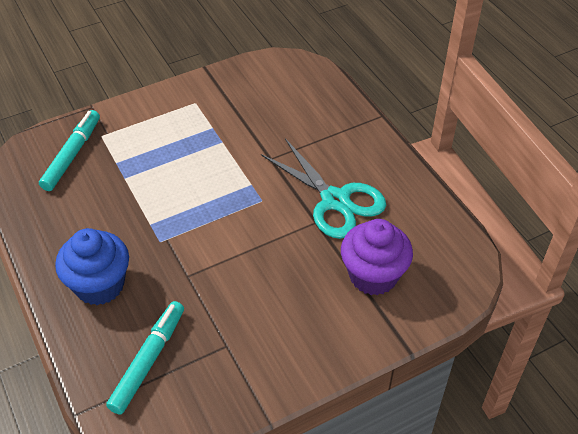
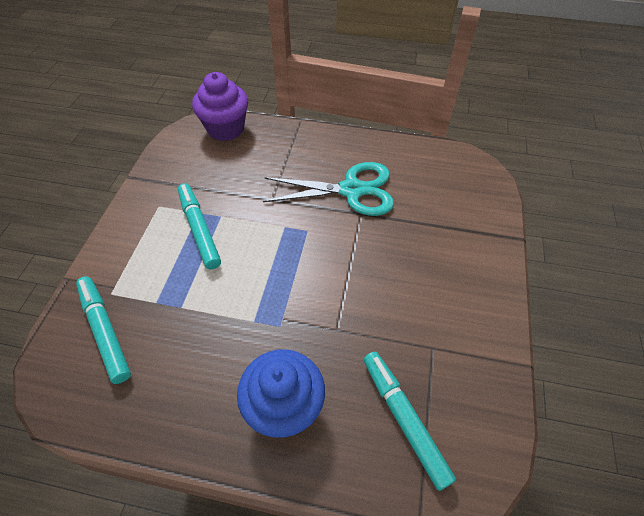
camera: 50 degrees left, 5 degrees up
(197, 139) = (199, 229): none -> turquoise marker
(373, 275) = (439, 214): purple cupcake -> purple cupcake (226, 129)

